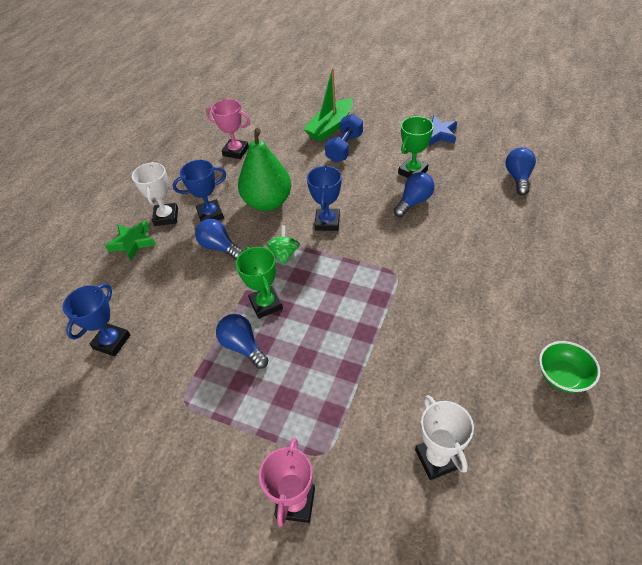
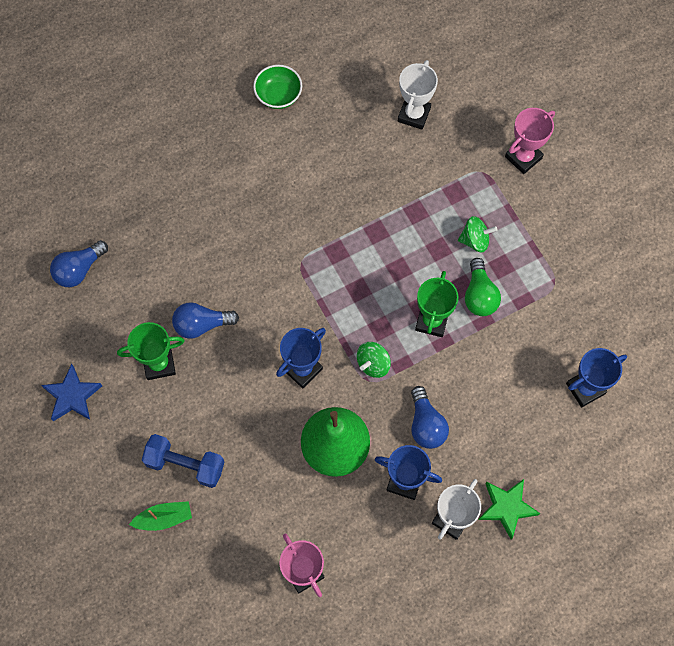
camera: 145 degrees left, 20 degrees up
(243, 346) = (479, 295): blue light bulb -> green light bulb
(280, 385) = (475, 240): none -> green spinning top
(330, 127) = (164, 518): green boat -> green boat, size x0.59
(344, 148) = (185, 464): blue dumbbell -> blue dumbbell turned 45 degrees clockwise

